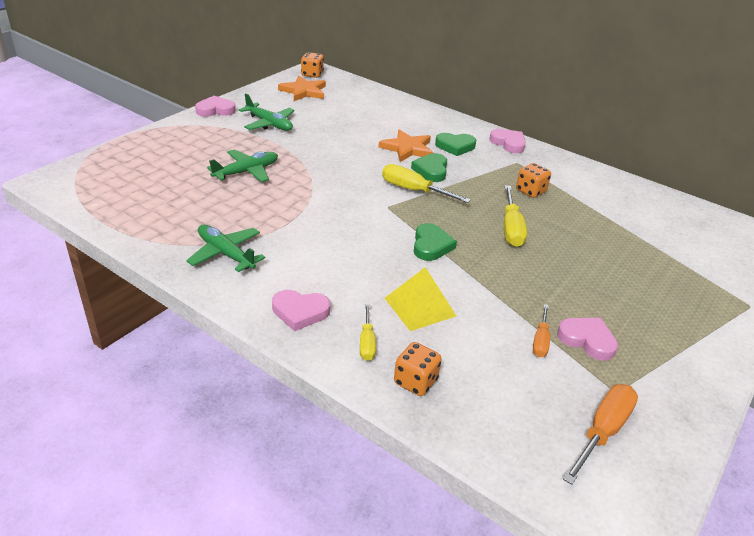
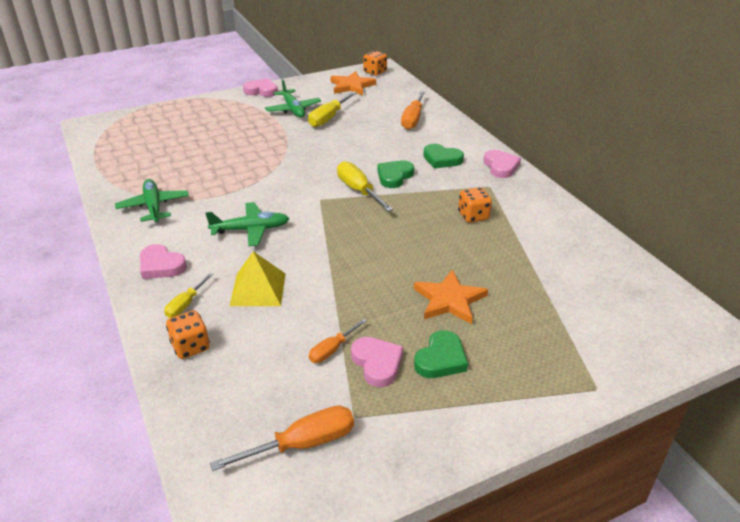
camera: 30 degrees right, 0 degrees up
(246, 172) = (234, 146): green plane -> green plane (251, 230)
(393, 114) = (413, 119): none -> orange screwdriver
(407, 148) = (393, 152): orange star -> orange star (449, 300)
(431, 245) = (323, 241): green heart -> green heart (441, 359)
(511, 228) = (415, 245): yellow screwdriver -> yellow screwdriver (329, 118)

